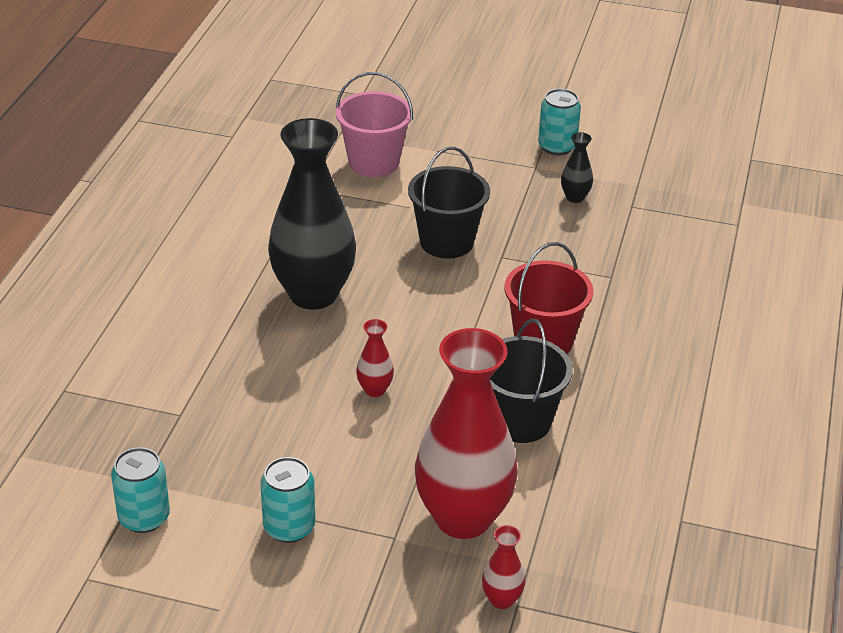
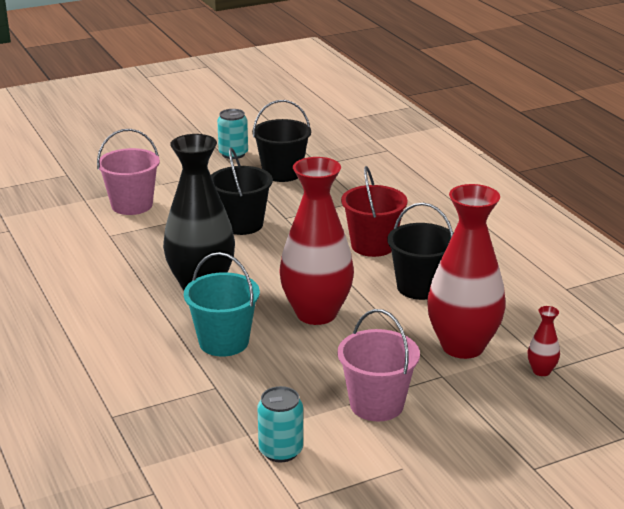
camera: 40 degrees left, 10 degrees down
(250, 370) = (223, 342): none -> turquoise bucket
(289, 527) = (376, 404): turquoise can -> pink bucket
(374, 390) = (316, 313): red vase -> red vase, size x2.46
(575, 197) = (282, 173): black vase -> black bucket

